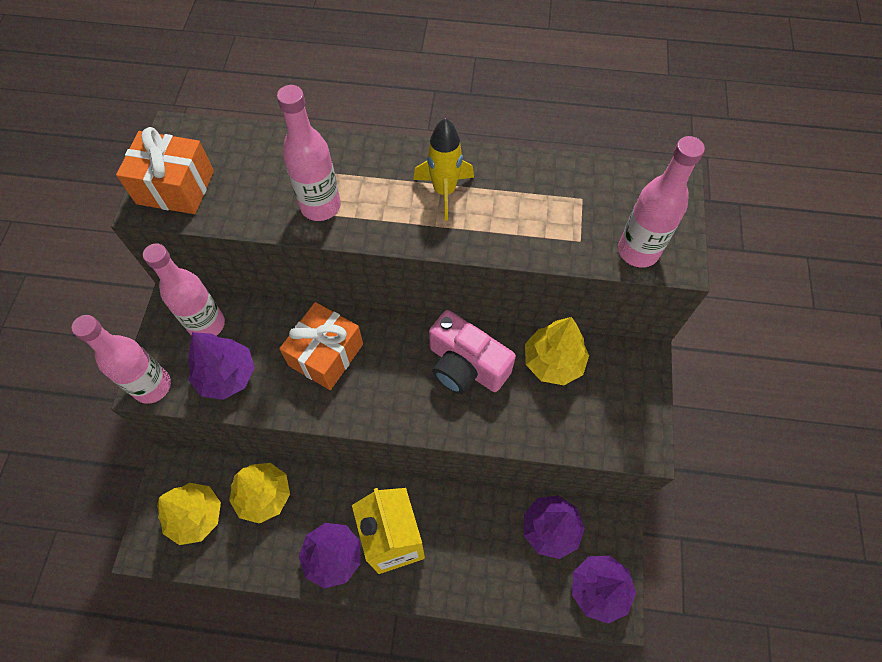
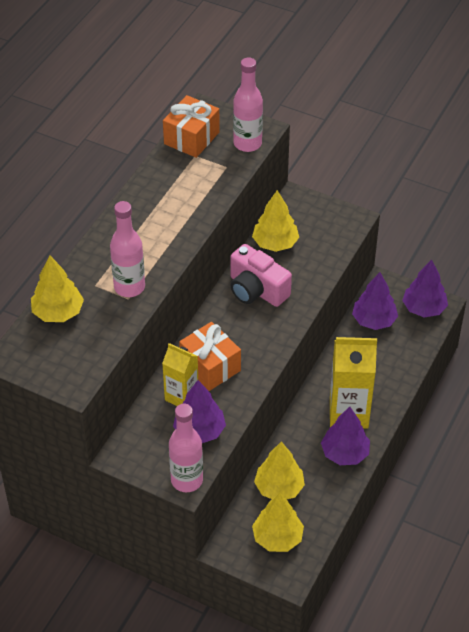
camera: 70 degrees left, 15 degrees down
(175, 187) = (66, 367): orange gift -> orange gift (191, 138)
(207, 324) = (147, 436): pink bottle -> none
(257, 151) = (58, 312): none -> yellow tree
(272, 339) = (181, 396): none -> yellow carton
(444, 191) = (152, 220): yellow rocket -> none
(466, 366) = (256, 290): pink camera -> pink camera turned 75 degrees clockwise

